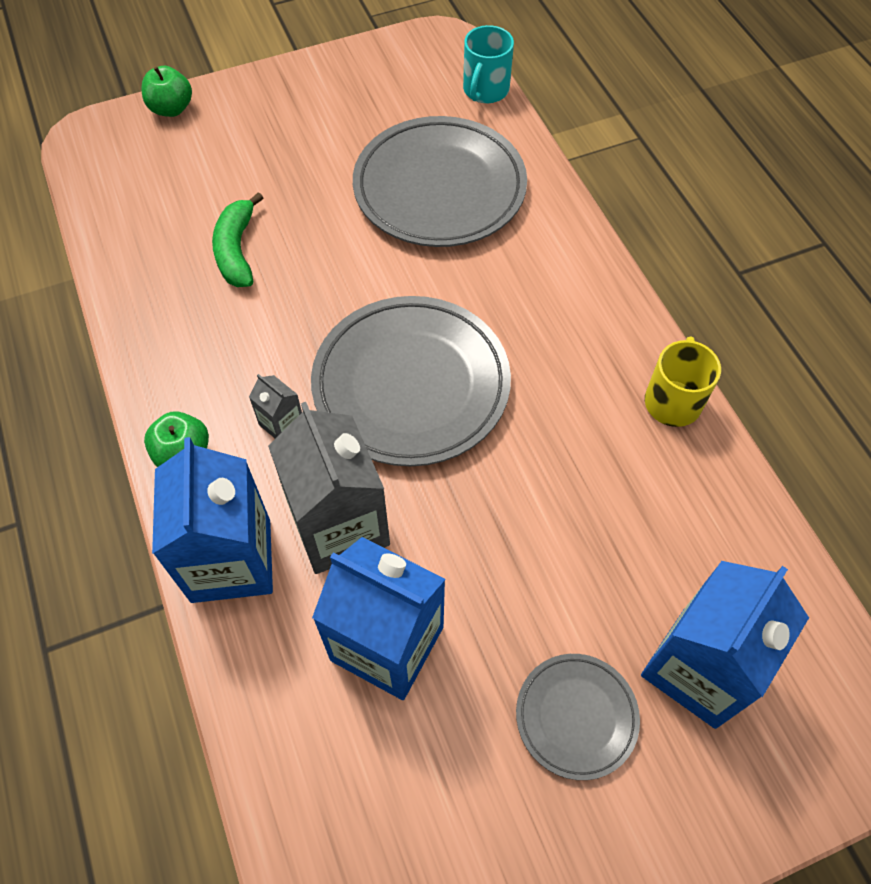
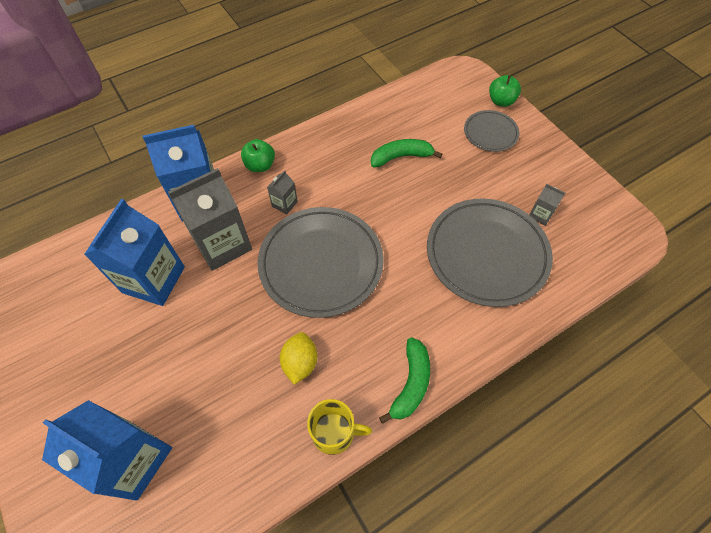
camera: 80 degrees right, 0 degrees up
(391, 119) = (540, 215): none -> grey carton
(485, 90) = (596, 269): turquoise mug -> none
(570, 431) = (300, 362): none -> yellow lemon
(576, 716) = (107, 385): grey plate -> grey plate (490, 133)
(614, 306) = (411, 383): none -> green banana

